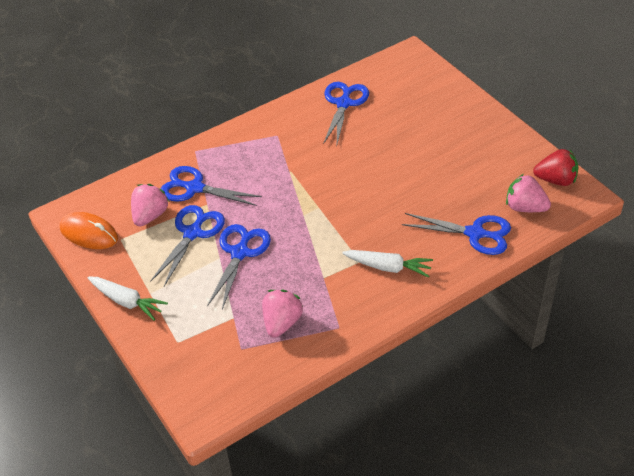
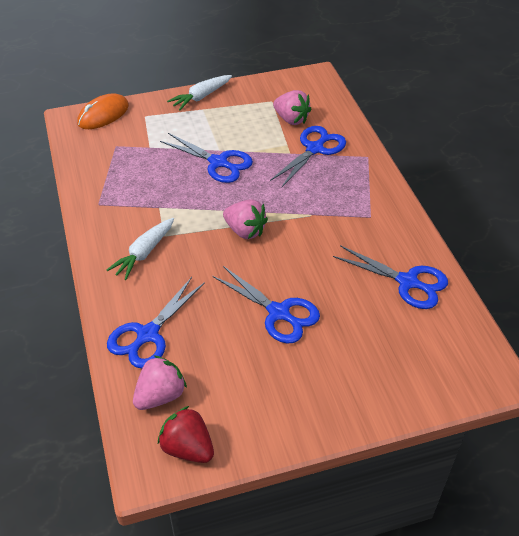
camera: 105 degrees right, 0 degrees up
(89, 233) = (286, 86): orange mouse -> orange mouse (103, 115)
(192, 233) = (257, 139): blue scissors -> blue scissors (278, 313)
(282, 323) = (125, 172): pink strawberry -> pink strawberry (245, 231)
(556, 180) = (188, 448): red strawberry -> red strawberry turned 105 degrees clockwise

